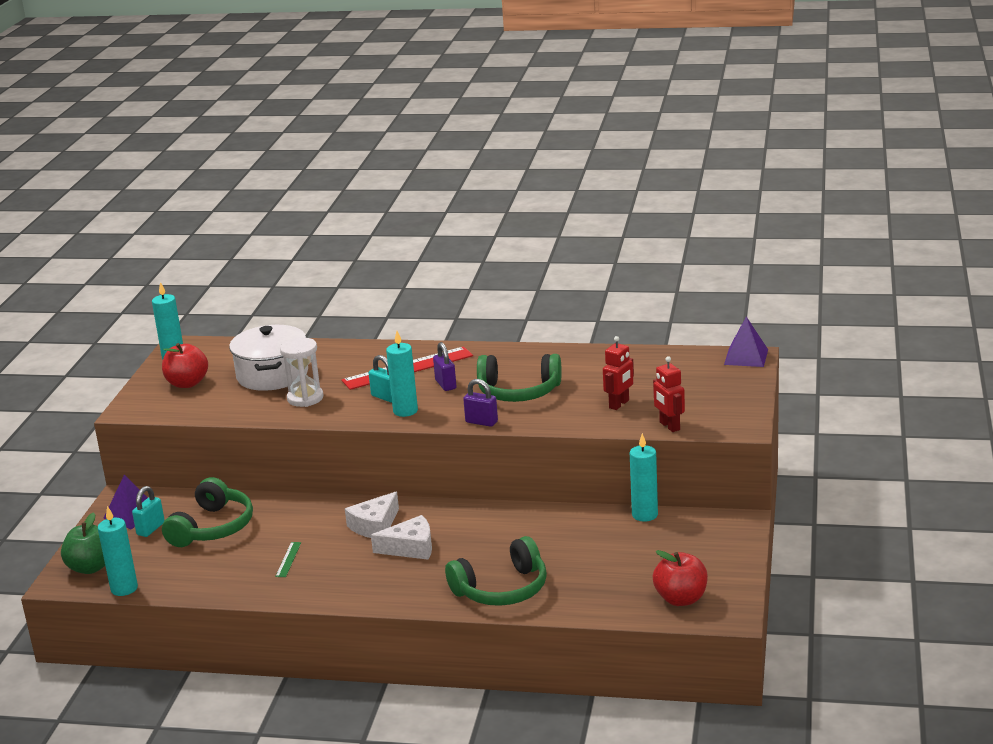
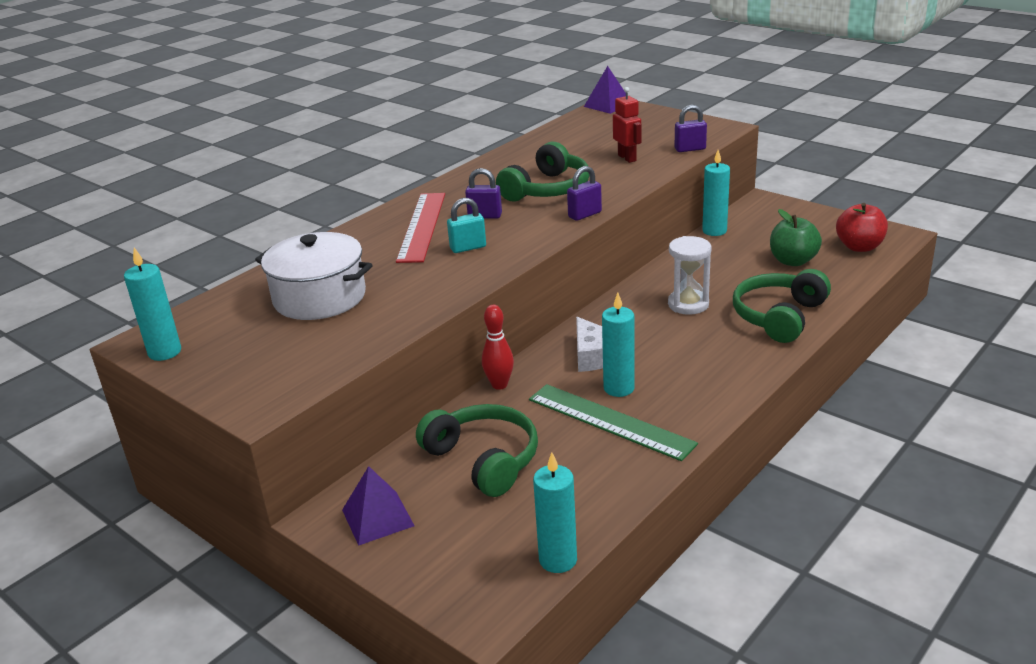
camera: 60 degrees left, 5 degrees up
(90, 567) = (475, 581): green apple -> green apple (793, 261)
(151, 529) = (433, 508): turquoise padlock -> none
(187, 383) = (252, 354): red apple -> none
(288, 559) = (610, 421): green ruler -> green ruler, size x2.40
(305, 398) = (406, 289): white hourglass -> white hourglass (688, 304)
(307, 501) = (499, 385): none -> red bowling pin
(405, 411) = (512, 243): turquoise candle -> turquoise candle (619, 388)
(410, 548) = (659, 345): white cheese -> none
(502, 589) = (779, 316): green headphones -> green headphones turned 150 degrees counterclockwise
(669, 426) = (690, 149): red robot -> purple padlock

